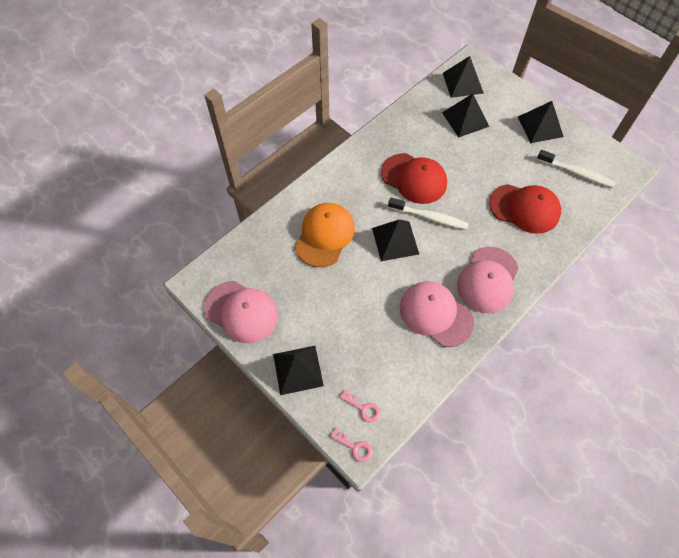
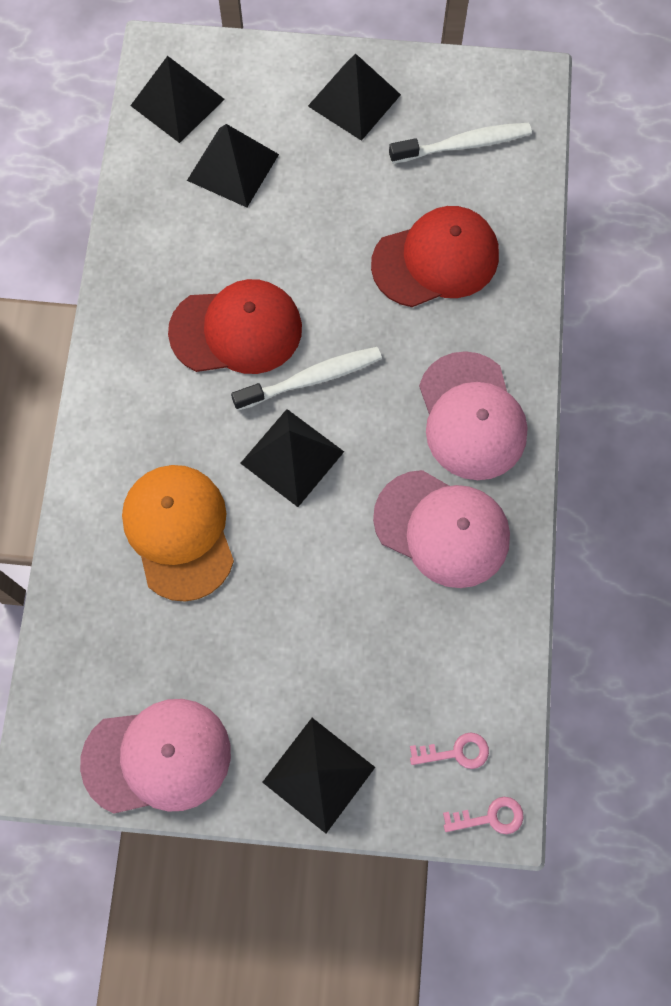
camera: 40 degrees left, 10 degrees up
(435, 314) = (442, 528): pink cap -> pink cap turned 150 degrees counterclockwise

